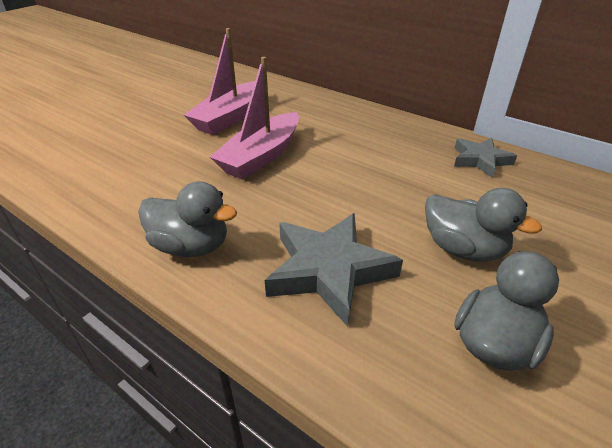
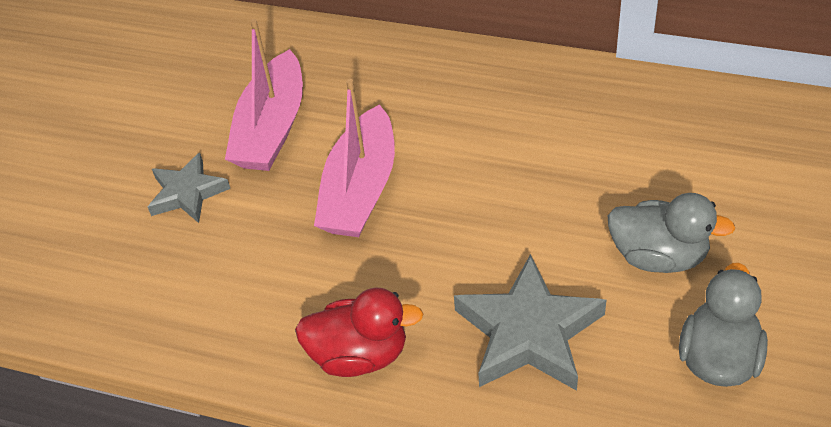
camera: 15 degrees left, 10 degrees up
(191, 246) = (359, 355): grey duck -> red duck
(480, 160) = (639, 108): grey star -> grey star (187, 193)

